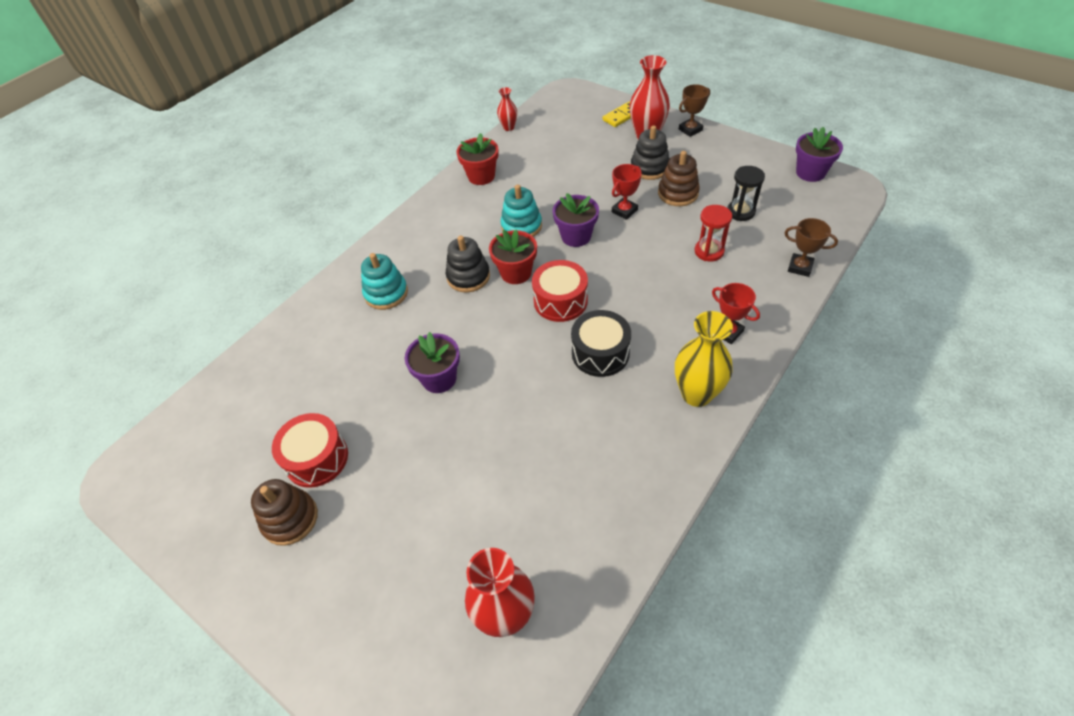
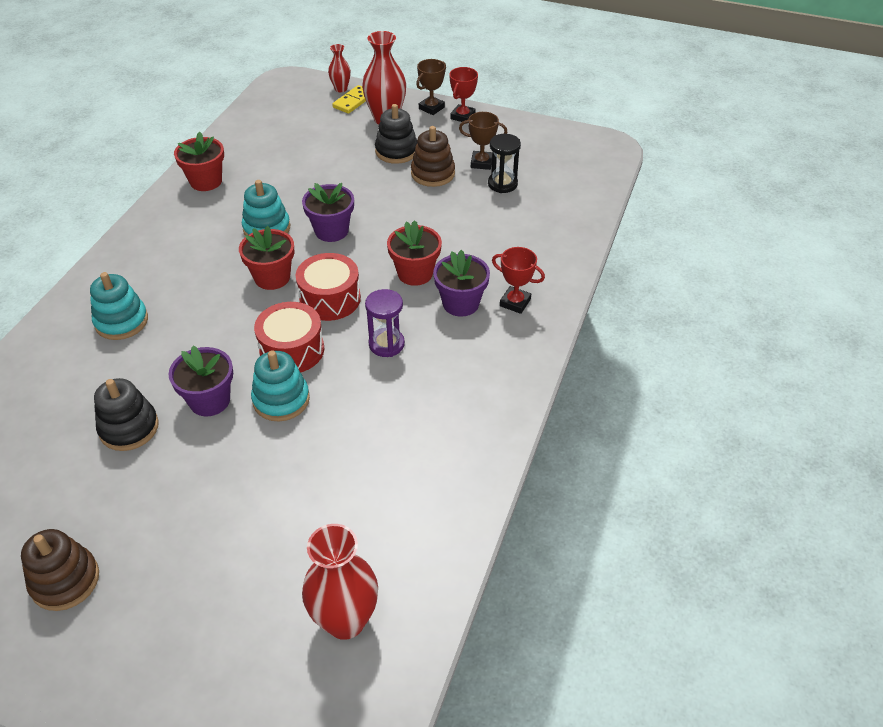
camera: 20 degrees left, 5 degrees down
(316, 458) = (81, 511): red drum -> red drum (292, 350)
(468, 277) = (217, 289): black stacking toy -> black stacking toy (129, 428)
(498, 389) = (281, 400): none -> turquoise stacking toy
(508, 127) = (226, 126): red vase -> red vase (341, 89)
(600, 353) = (386, 344): black drum -> purple hourglass
(624, 211) = (379, 198): red trophy -> red trophy (462, 116)
(641, 288) = (415, 273): none -> red flower pot
(696, 394) = (497, 367): yellow vase -> none
(709, 251) = (478, 227): red hourglass -> none
(800, 267) = (573, 230): brown trophy -> brown trophy (481, 163)
(810, 172) = (564, 137): purple flower pot -> purple flower pot (460, 303)

